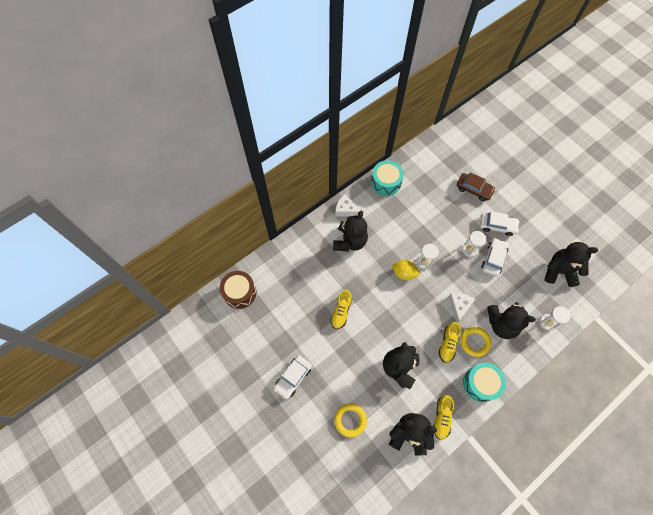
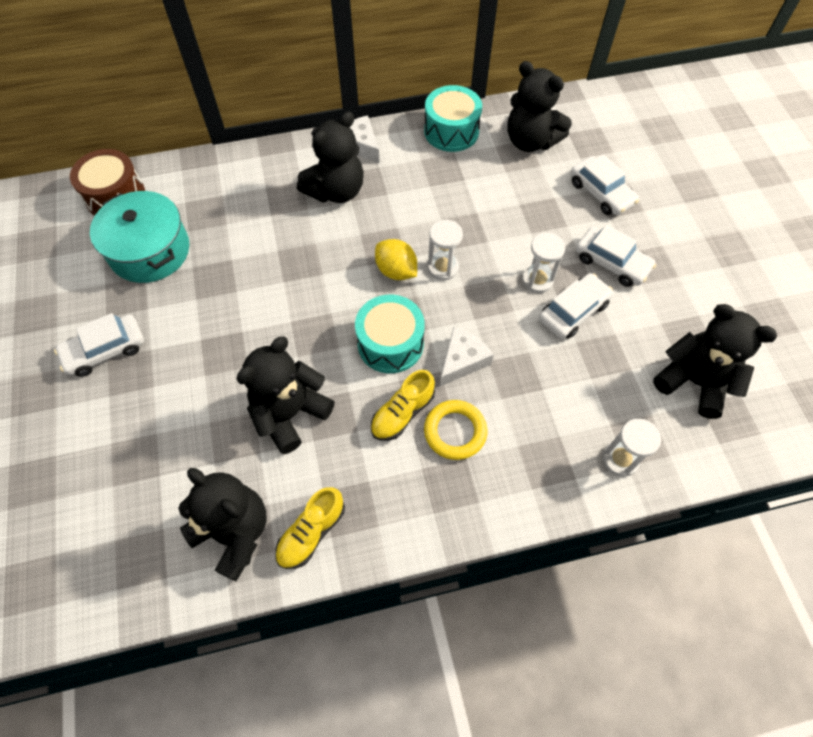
camera: 25 degrees right, 5 degrees down
(279, 315) = (150, 251): none -> turquoise pot
(341, 312) = (251, 286): yellow shoe -> none
(350, 420) = (149, 459): yellow ring -> none
(474, 189) = (601, 193): brown car -> white car
(480, 383) = (422, 507): turquoise drum -> turquoise drum (390, 343)
(501, 324) = (525, 424): black teddy bear -> black teddy bear (530, 141)

